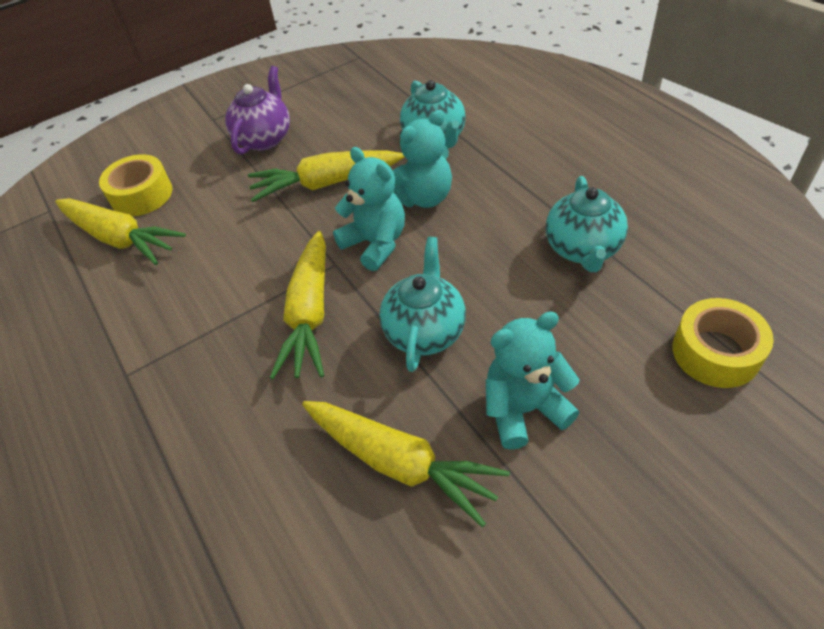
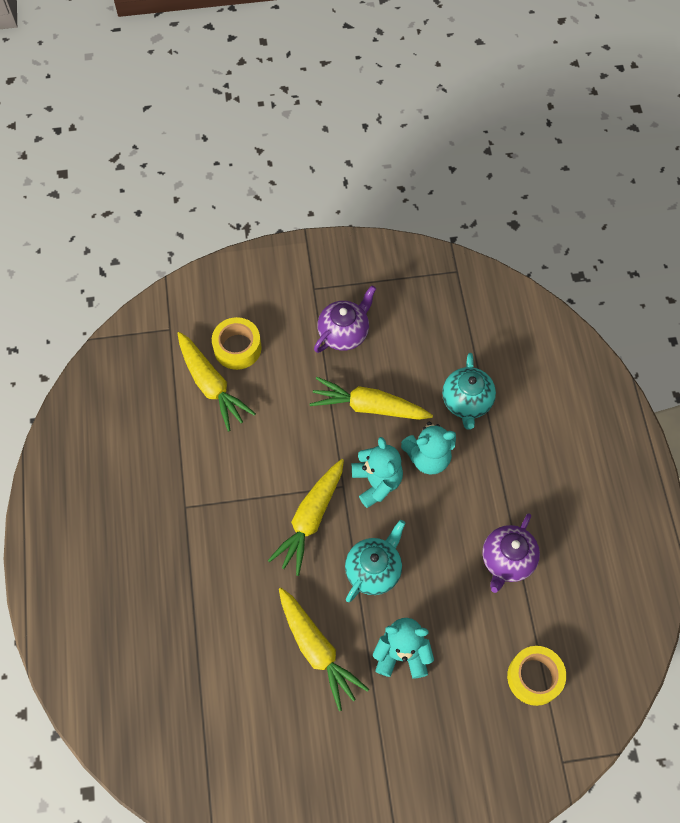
camera: 20 degrees right, 15 degrees up
(582, 249) = (507, 560): turquoise teapot -> purple teapot

